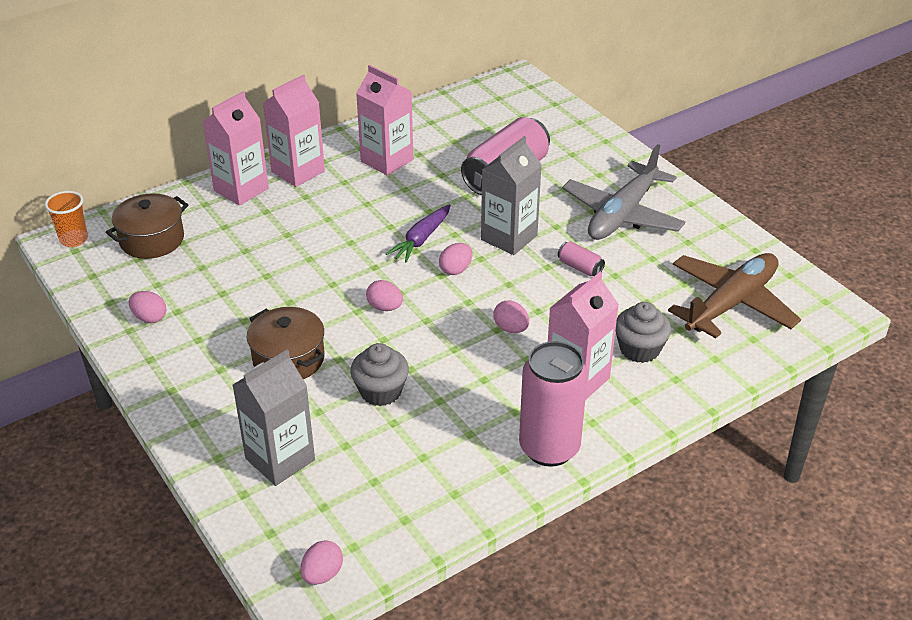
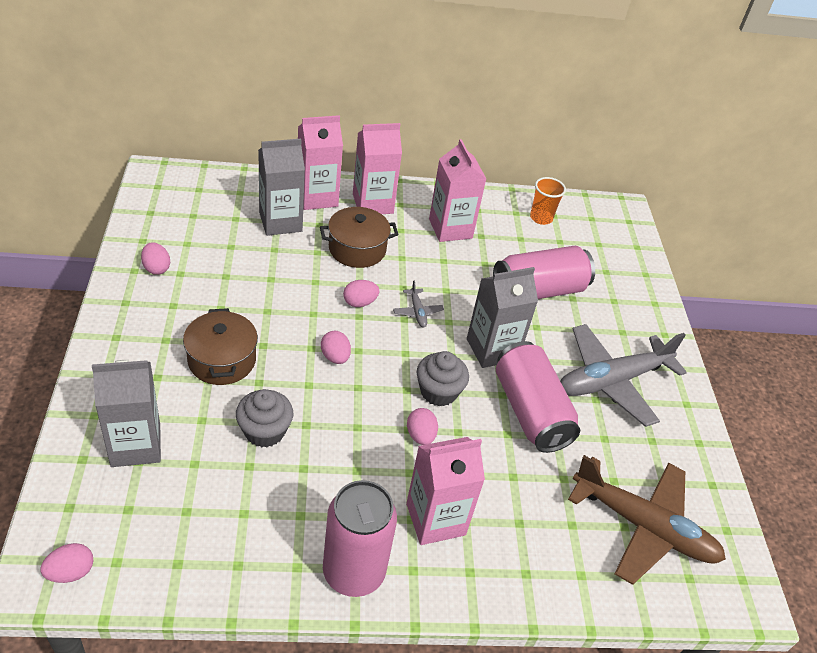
camera: 25 degrees right, 5 degrees up
(74, 239) = (164, 177): orange cup -> orange cup (541, 218)
(152, 240) = (216, 205): brown pot -> brown pot (357, 249)
(228, 225) = (280, 222): none -> grey carton
(421, 239) = (417, 312): purple carrot -> grey plane
(456, 269) = (422, 355): pink egg -> pink egg (359, 302)
(580, 267) = (530, 411): pink can -> pink can, size x2.32
(639, 349) = (517, 523): grey cupcake -> grey cupcake (438, 392)
(731, 303) = (644, 527): brown plane -> brown plane turned 45 degrees clockwise

